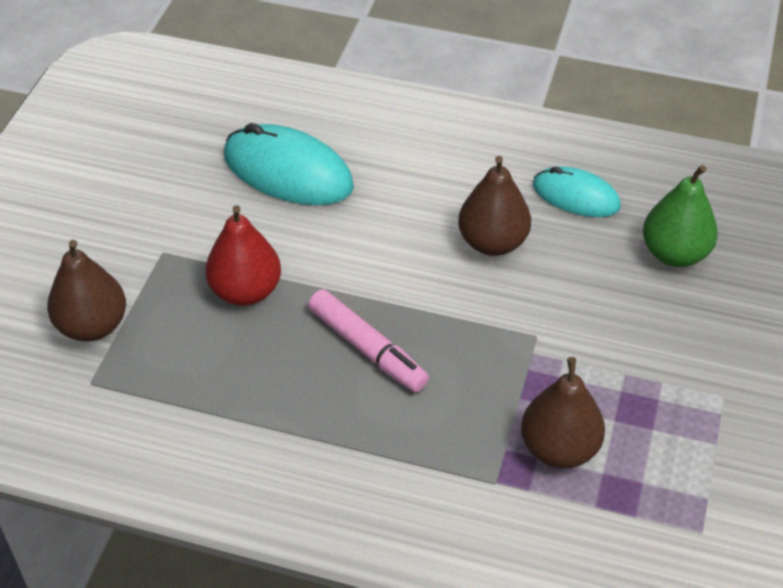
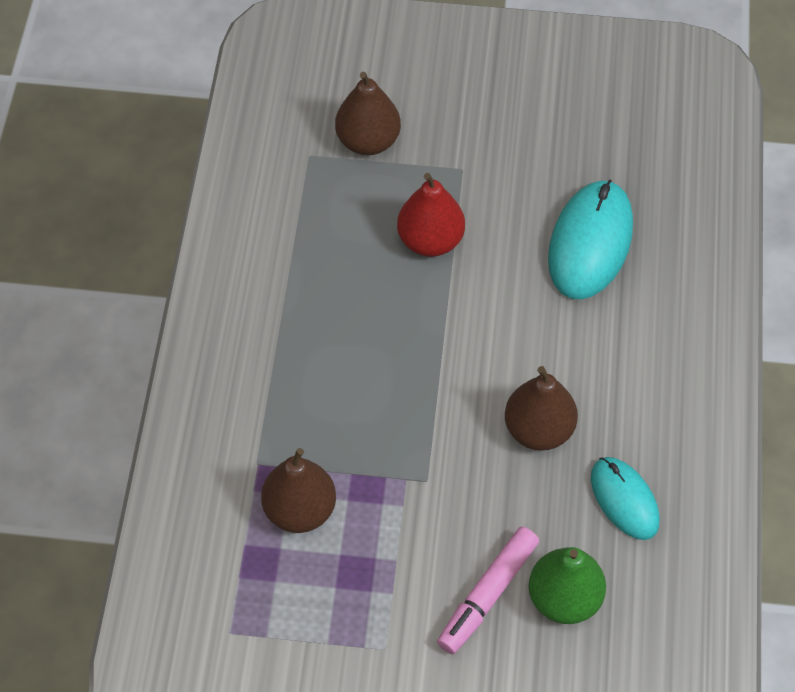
camera: 80 degrees right, 10 degrees up
(367, 349) = (383, 345): pink marker -> pink marker (487, 595)
(576, 196) = (624, 500): turquoise mouse -> turquoise mouse turned 45 degrees counterclockwise

